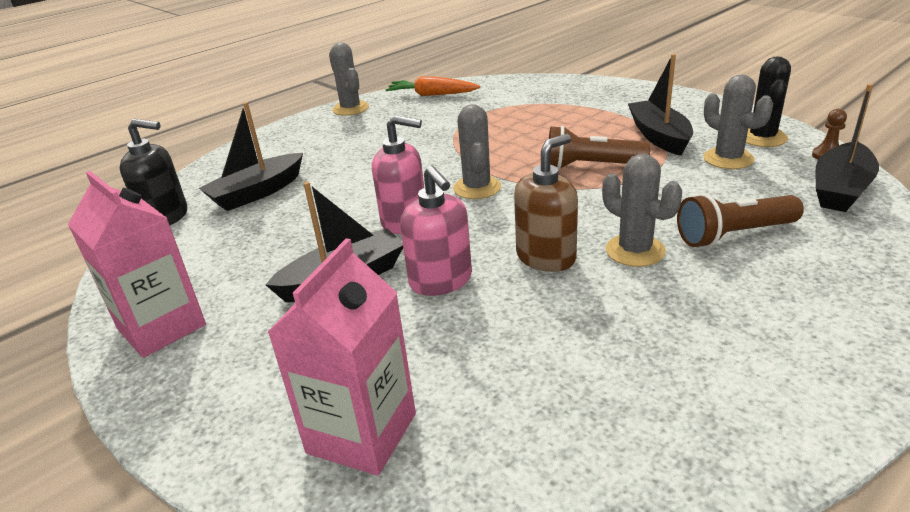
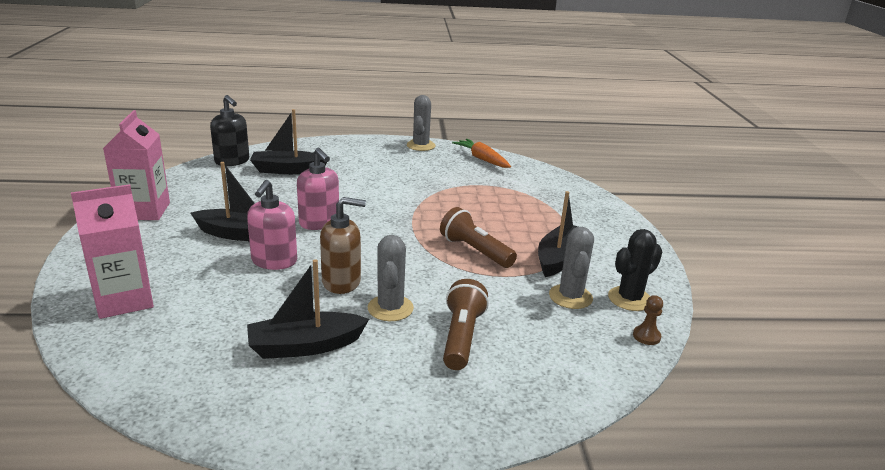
camera: 35 degrees right, 5 degrees down
(477, 188) = (388, 227): grey cactus -> none
(733, 235) = (461, 337): brown flashlight -> brown flashlight turned 75 degrees clockwise
(840, 189) = (598, 359): black boat -> black boat (305, 346)

